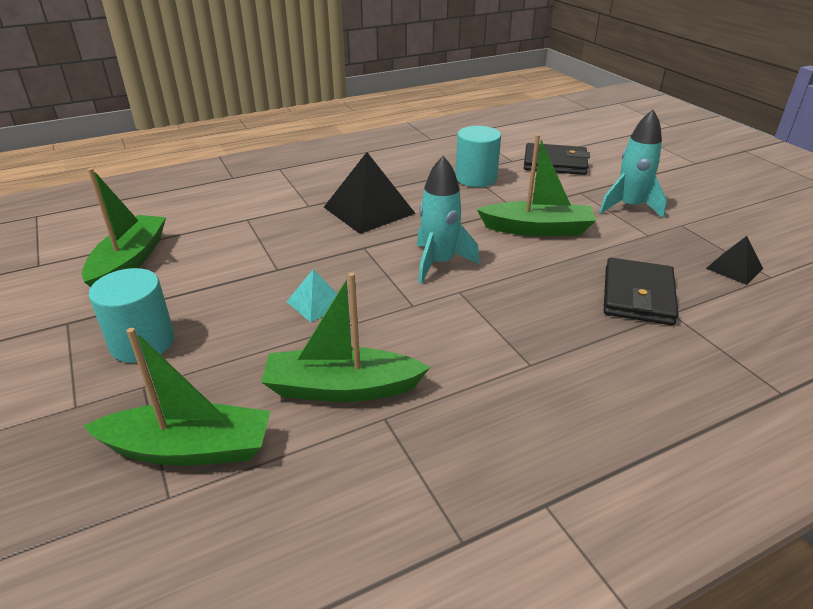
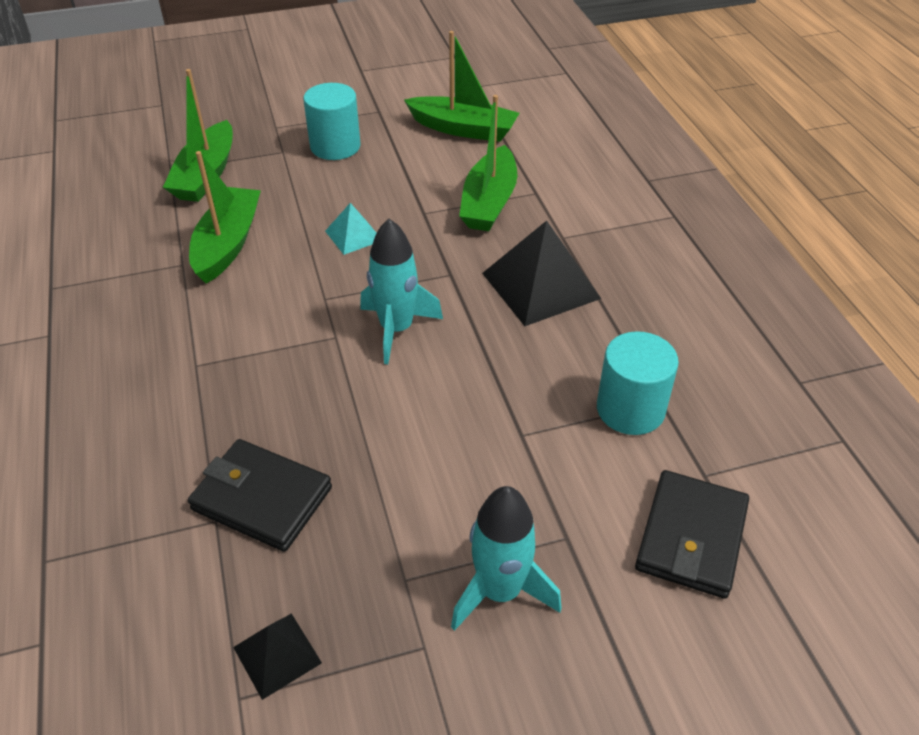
camera: 100 degrees right, 10 degrees up
(537, 229) = (454, 443): green boat -> green boat (489, 202)

